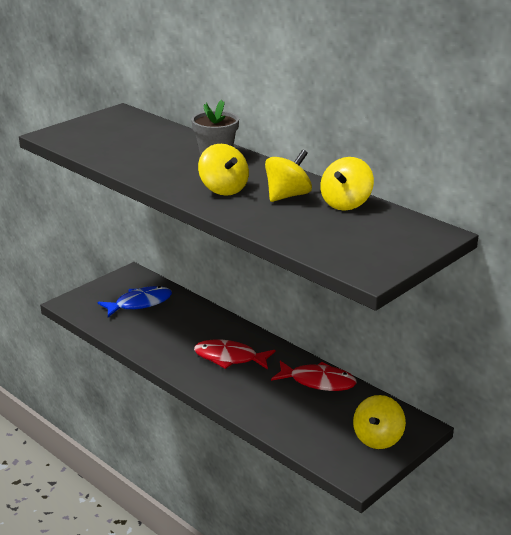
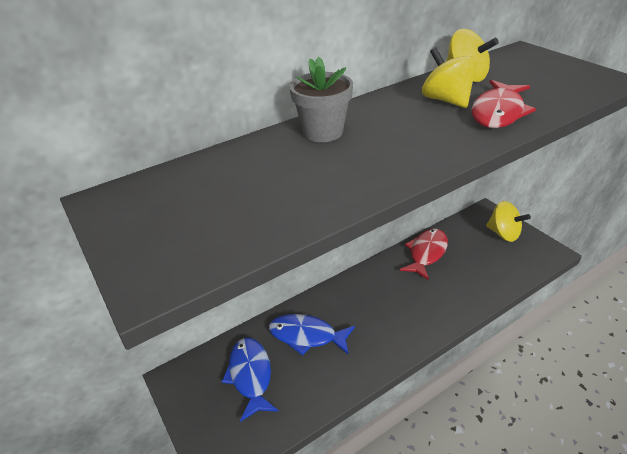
camera: 75 degrees left, 10 degrees up
(184, 323) = (306, 336): none -> blue fish
(223, 189) = (425, 133): yellow spinning top -> none
(229, 358) = (381, 306): red fish -> red fish (498, 112)

